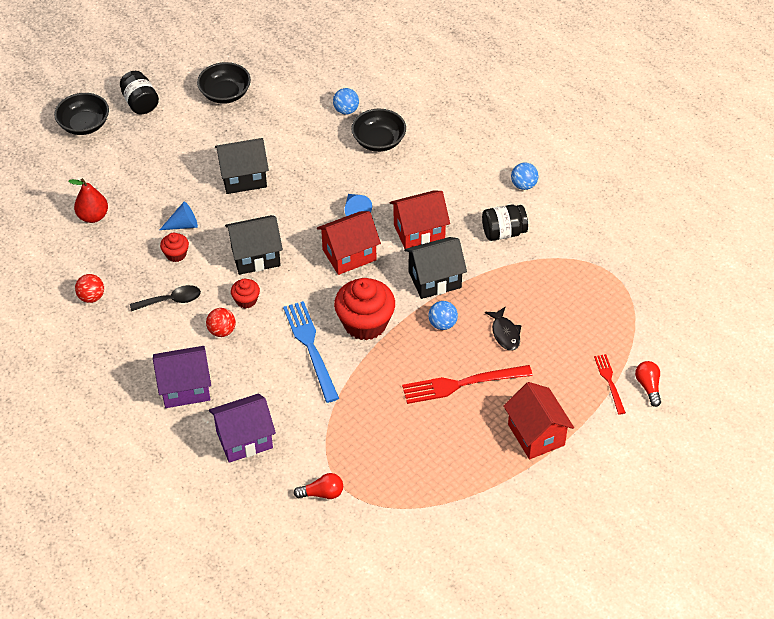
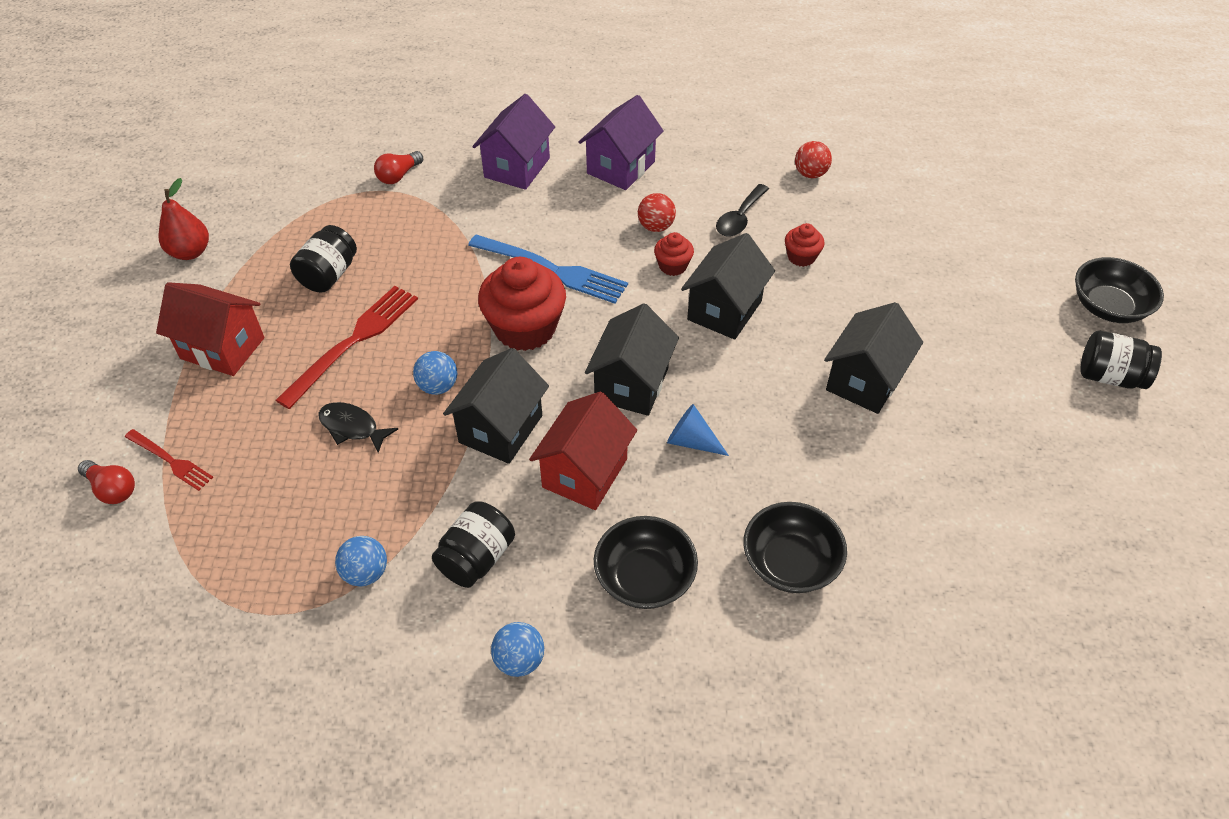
camera: 135 degrees right, 0 degrees up
(93, 216) = (930, 232): red pear -> red pear (190, 252)
(183, 225) = (840, 287): blue cone -> none
(225, 94) = (1055, 468): black bowl -> black bowl (644, 577)
(346, 110) = (893, 575): blue ball -> blue ball (366, 573)
(349, 255) = (631, 384): red house -> black house
(436, 442) = (329, 275): none -> black jar

